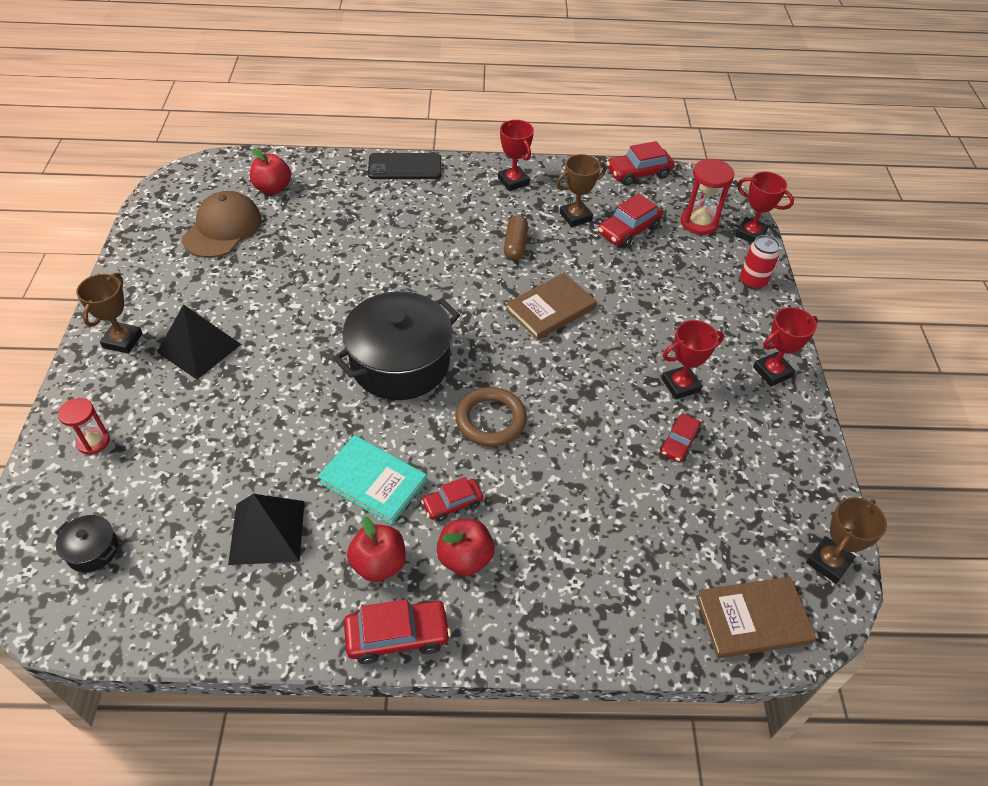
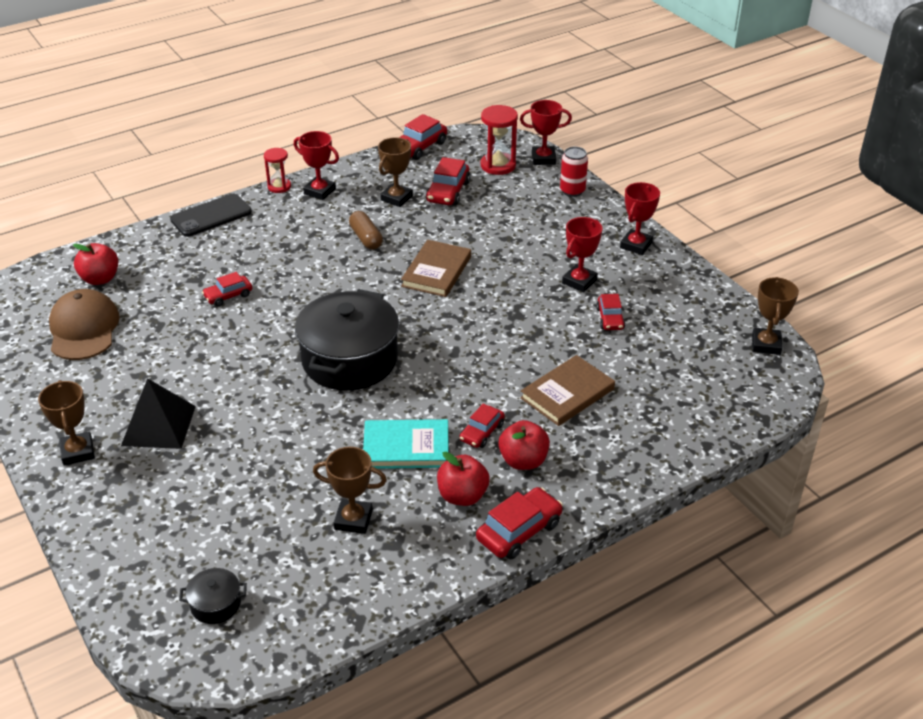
camera: 30 degrees left, 10 degrees down
(93, 442) = (132, 534): red hourglass -> red hourglass (279, 187)
(267, 532) = (353, 520): black pyramid -> brown trophy
(355, 250) = (228, 296): none -> red car
(490, 420) = (459, 366): brown ring -> none
(752, 619) = (746, 400): brown book -> brown book (567, 393)

